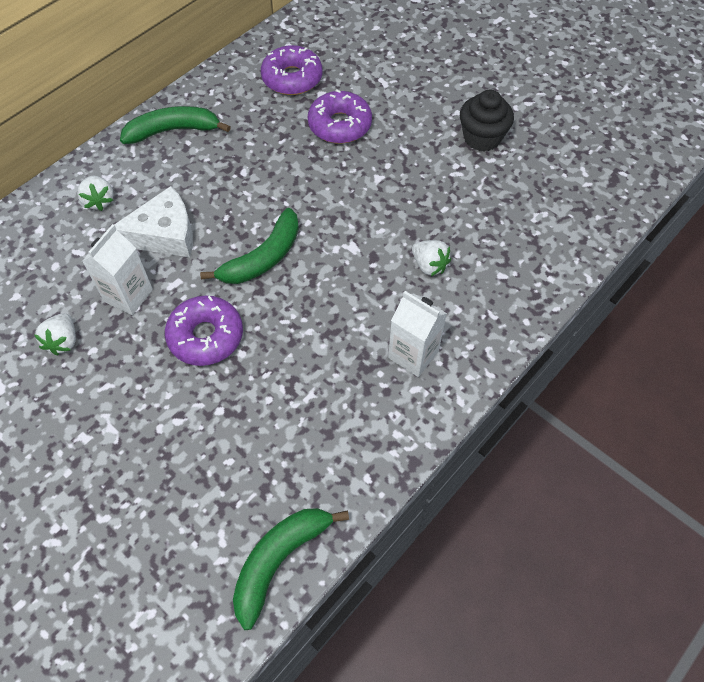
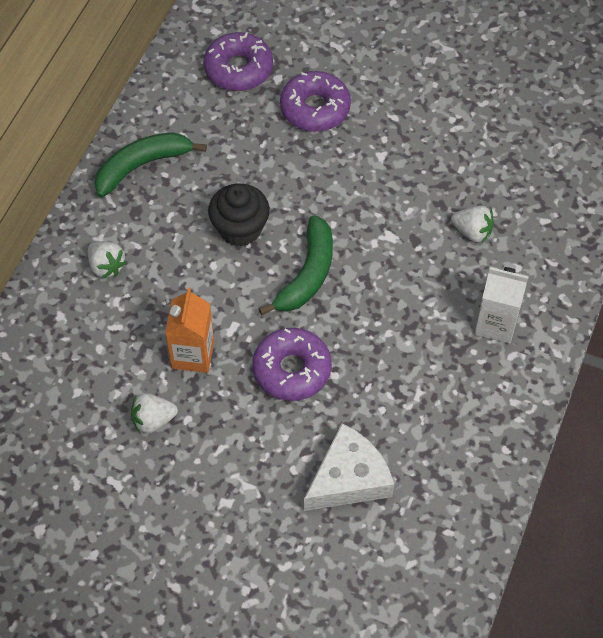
camera: 20 degrees left, 0 degrees up
(63, 341) = (153, 420): white strawberry -> white strawberry turned 90 degrees clockwise
(128, 295) = (193, 354): white carton -> orange carton
(164, 234) = (194, 281): white cheese -> white cheese (349, 478)
(279, 560) = (462, 545): green banana -> none
(482, 138) = (465, 81): black cupcake -> black cupcake (240, 228)

